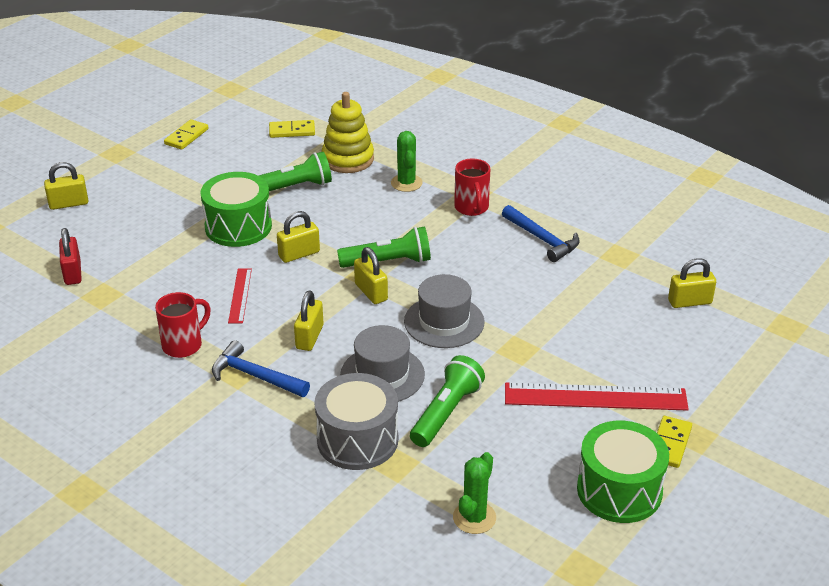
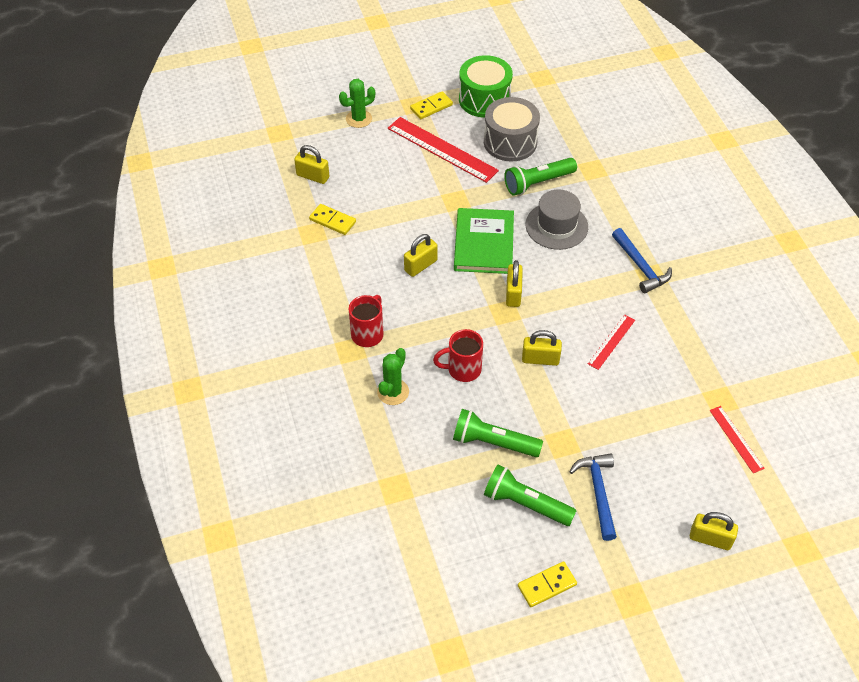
camera: 145 degrees left, 15 degrees up
(72, 273) = (736, 439): red padlock -> red ruler
(183, 345) = (677, 317): red mug -> red mug (463, 369)
(238, 226) = (570, 418): green drum -> none
(292, 131) = (437, 530): yellow domino -> yellow domino (332, 221)
(309, 337) = (584, 278): yellow padlock -> yellow padlock (420, 265)
(348, 159) = (417, 453): yellow stacking toy -> none
(357, 440) = (604, 192): grey drum -> grey drum (510, 142)
(388, 262) = (478, 314): green flashlight -> green flashlight (525, 503)
(444, 322) = (483, 243): grey hat -> green book
(474, 518) = (573, 122): green cactus -> green cactus (359, 119)
(542, 239) = (348, 274): blue hammer -> blue hammer (598, 492)

